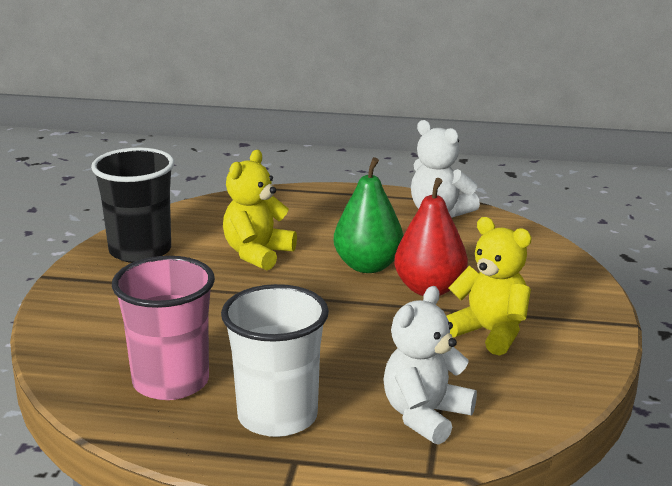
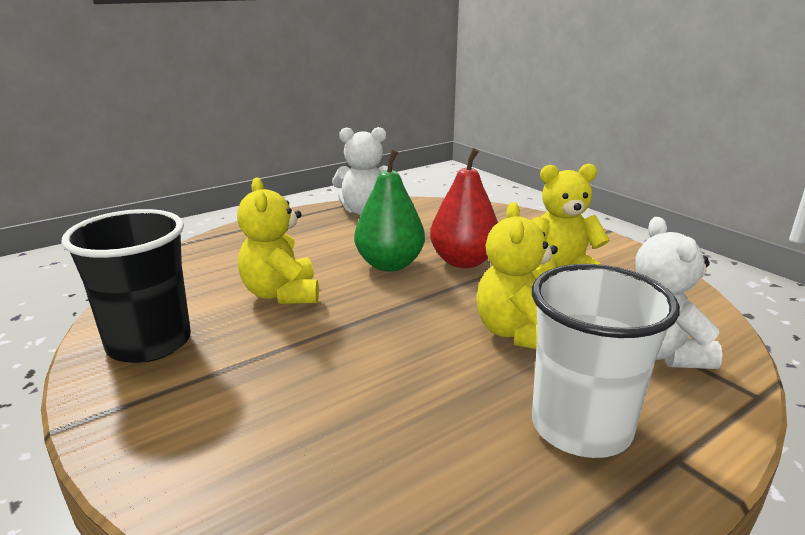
camera: 45 degrees left, 0 degrees up
(171, 382) = (429, 460): pink cup -> none
(356, 353) = (517, 333): none -> yellow teddy bear

